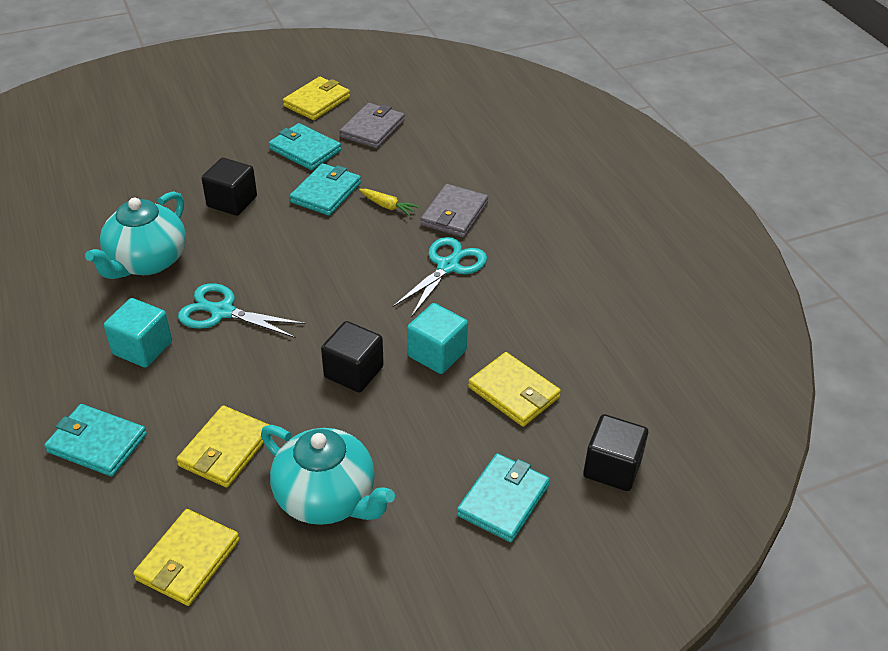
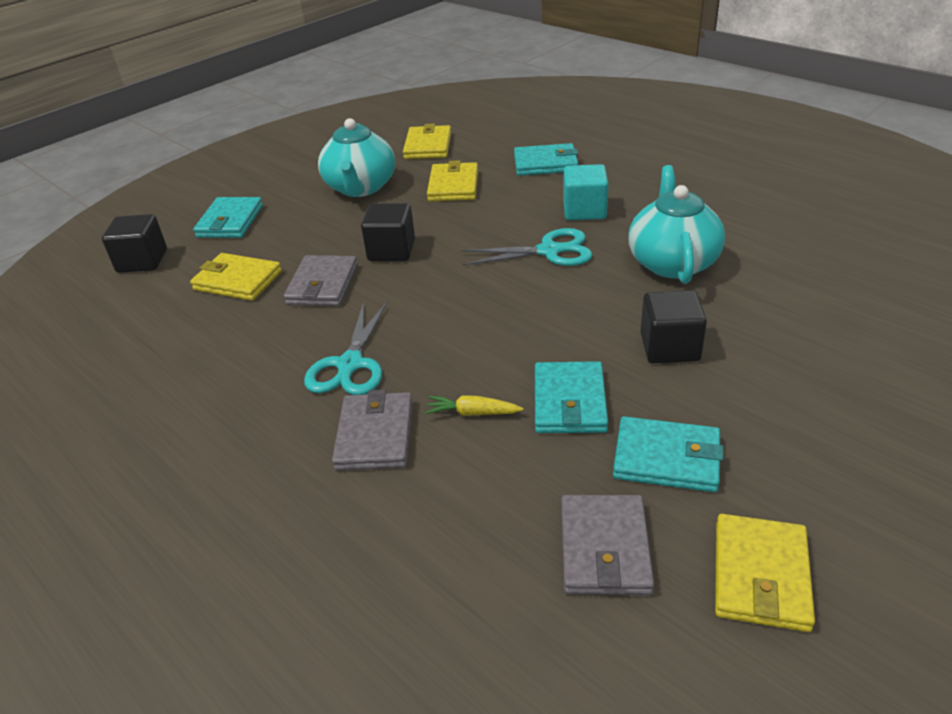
camera: 160 degrees right, 5 degrees down
(327, 498) = (360, 188): turquoise teapot -> turquoise teapot turned 105 degrees counterclockwise
(437, 354) = (322, 285): turquoise cube -> grey wallet

